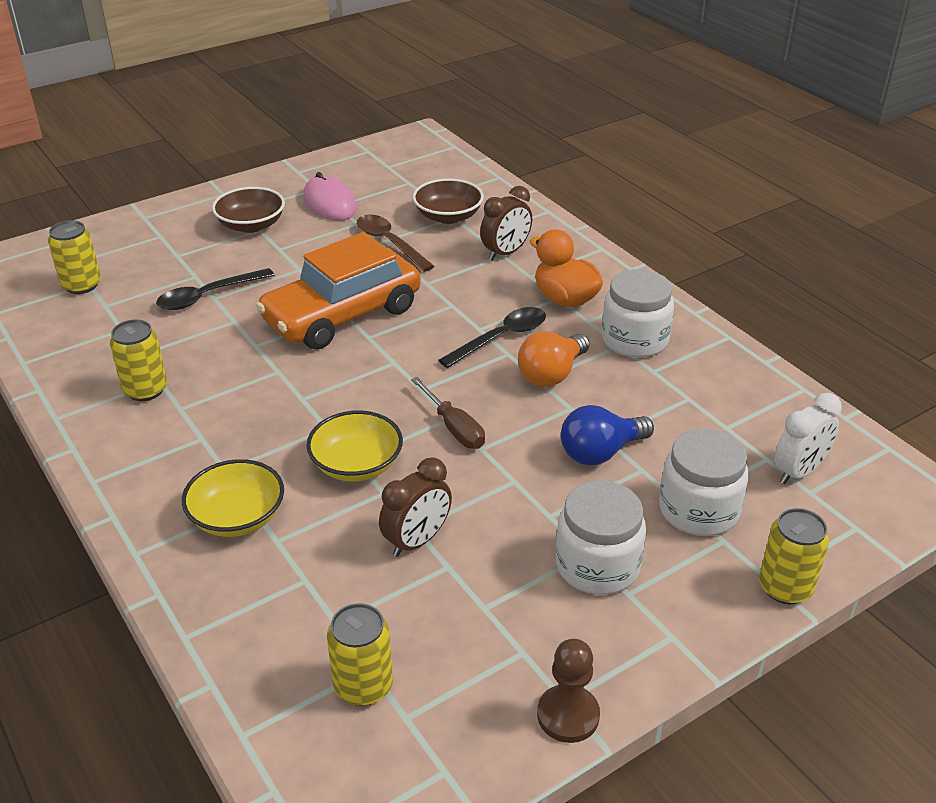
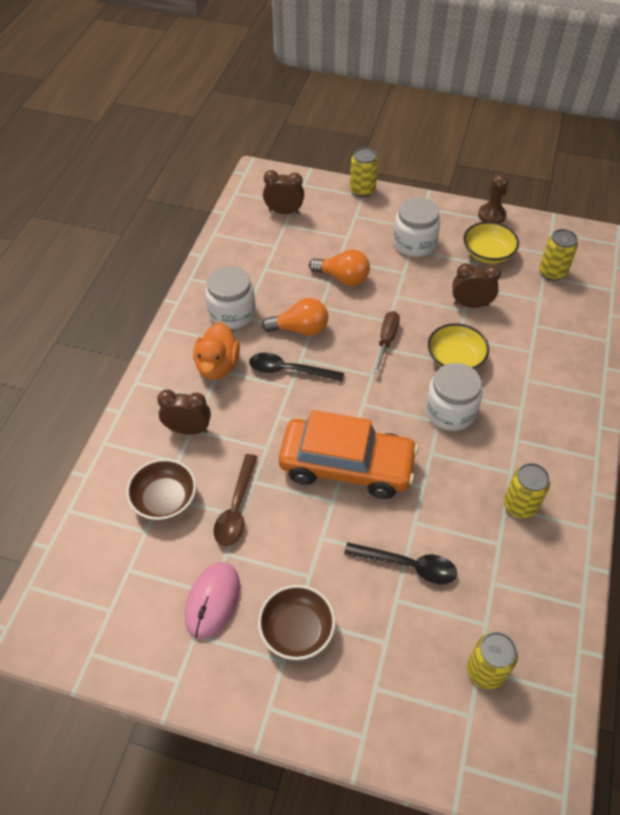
camera: 130 degrees left, 15 degrees up
(237, 517) = (538, 377): yellow bowl -> yellow bowl (488, 253)
(600, 452) = (343, 278): blue light bulb -> orange light bulb
(698, 510) = (345, 230): white jar -> white jar (450, 411)
(799, 472) = (284, 212): white clock -> brown clock

